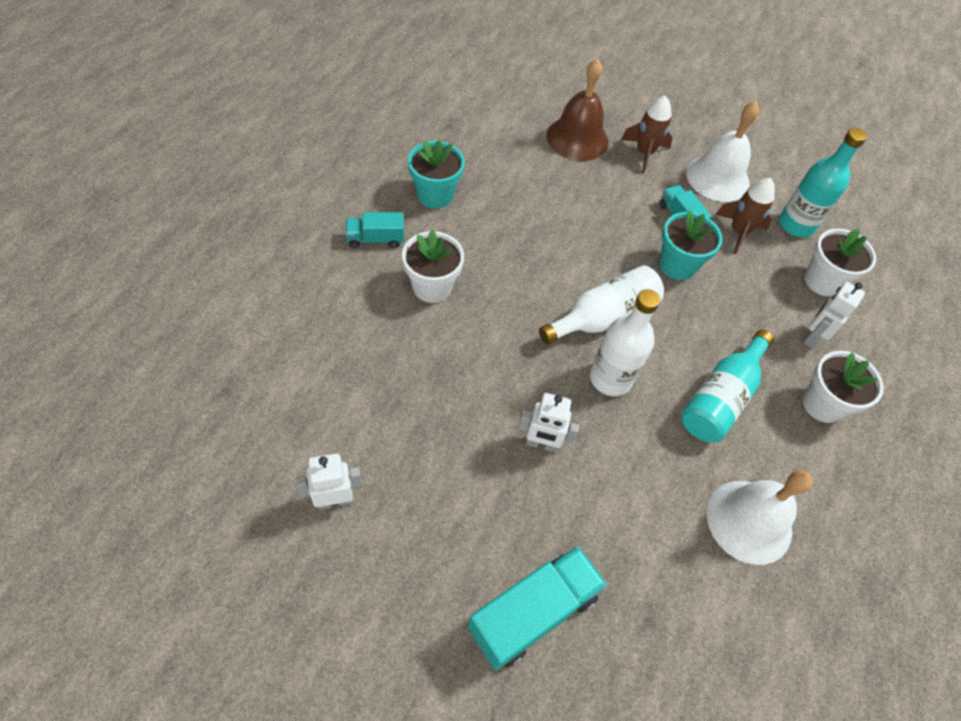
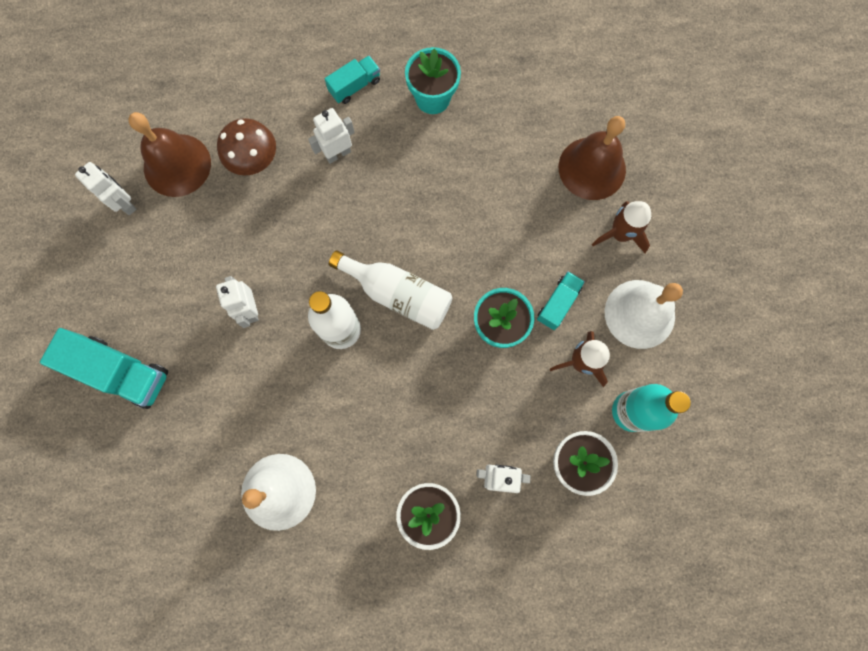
camera: 65 degrees right, 20 degrees up
(331, 425) = (177, 165): none -> brown bell
(375, 239) = (355, 86): turquoise truck -> turquoise truck turned 90 degrees clockwise
(382, 355) = (253, 159): none -> brown mushroom
(432, 287) = (338, 154): white flower pot -> white robot
(720, 398) = (379, 423): turquoise bottle -> none

